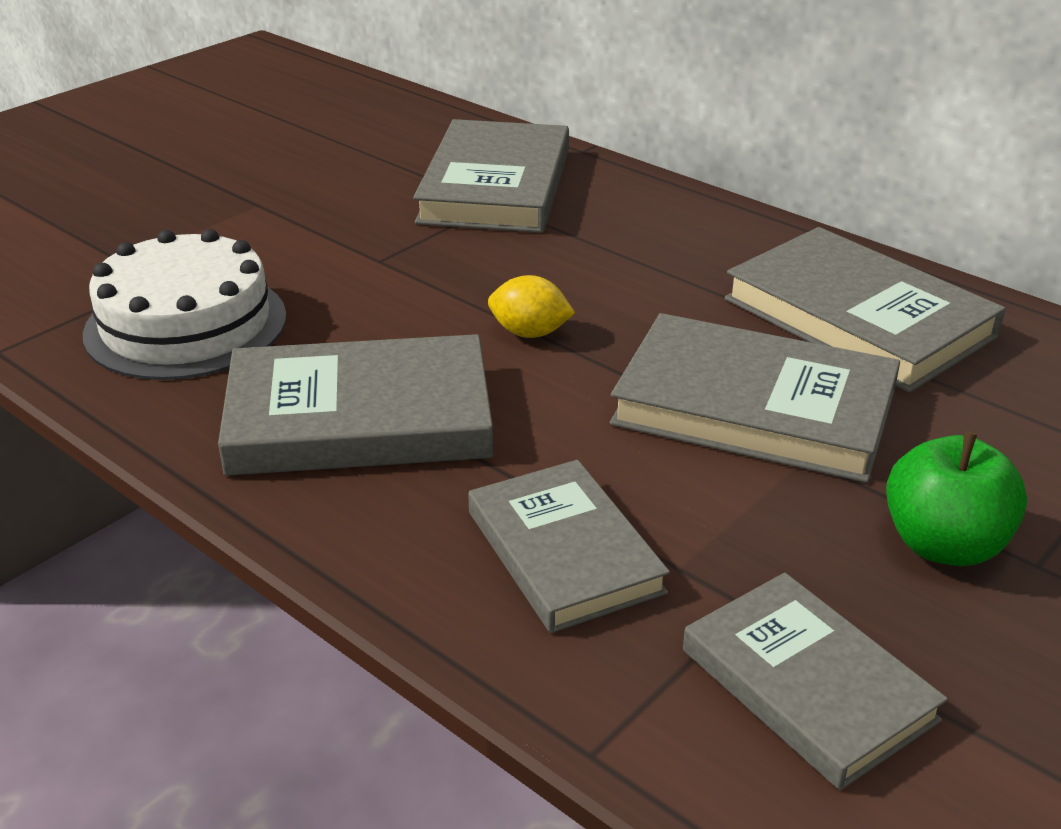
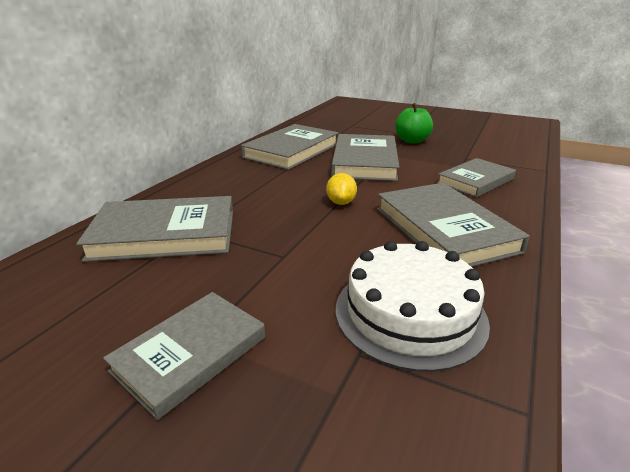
camera: 105 degrees left, 5 degrees down
(807, 685) = (486, 151): grey book -> grey book (190, 354)

